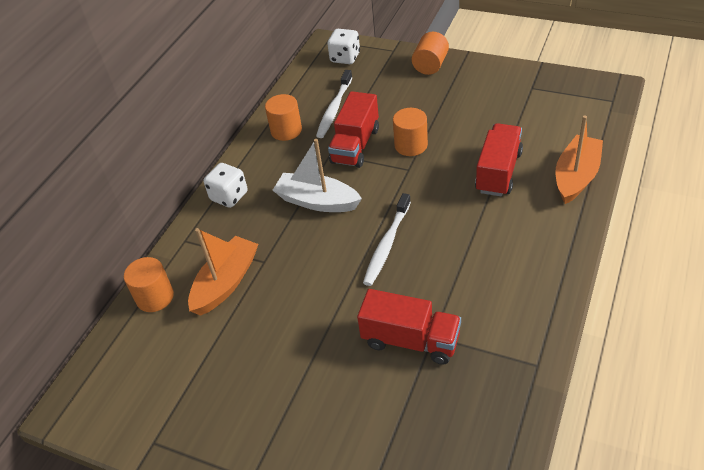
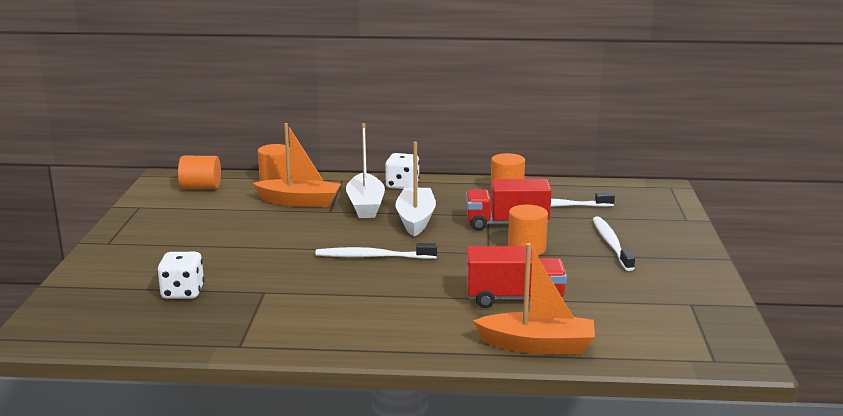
camera: 65 degrees right, 25 degrees down
(264, 231) = (365, 205): none -> white boat
(345, 58) = (647, 199): white dice -> white dice (182, 292)
(410, 340) = (256, 282): red truck -> none
(421, 98) = (611, 244): none -> white toothbrush
(430, 65) = (677, 241): orange cylinder -> orange cylinder (201, 187)

